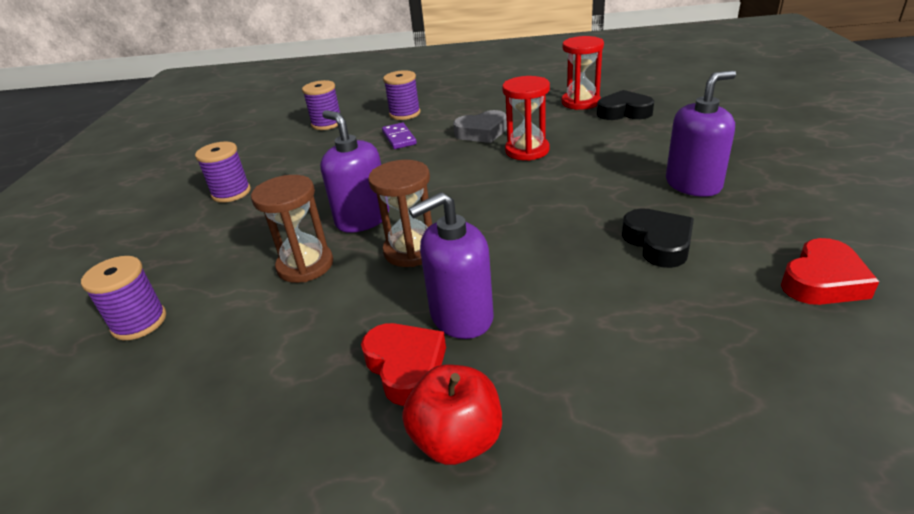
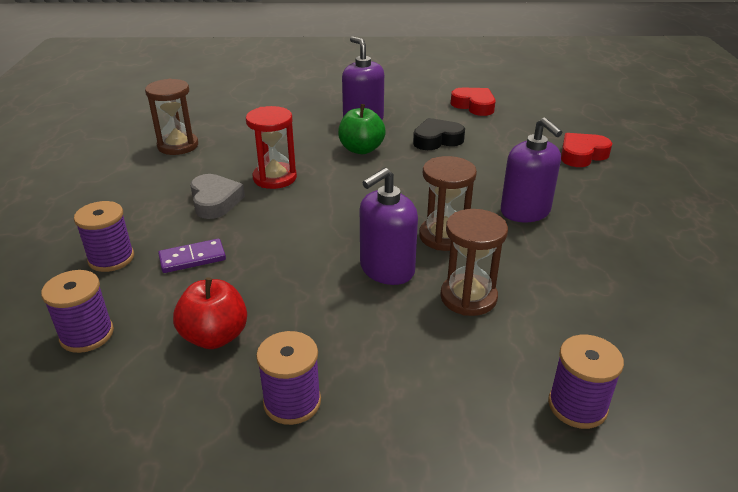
camera: 95 degrees left, 0 degrees up
(406, 367) = (581, 232): red heart -> red heart (582, 155)
(457, 440) = (629, 212): red apple -> red apple (215, 336)
(580, 102) = (178, 146): red hourglass -> brown hourglass
(606, 189) = (361, 149): none -> green apple
(624, 112) = (219, 129): black heart -> none

